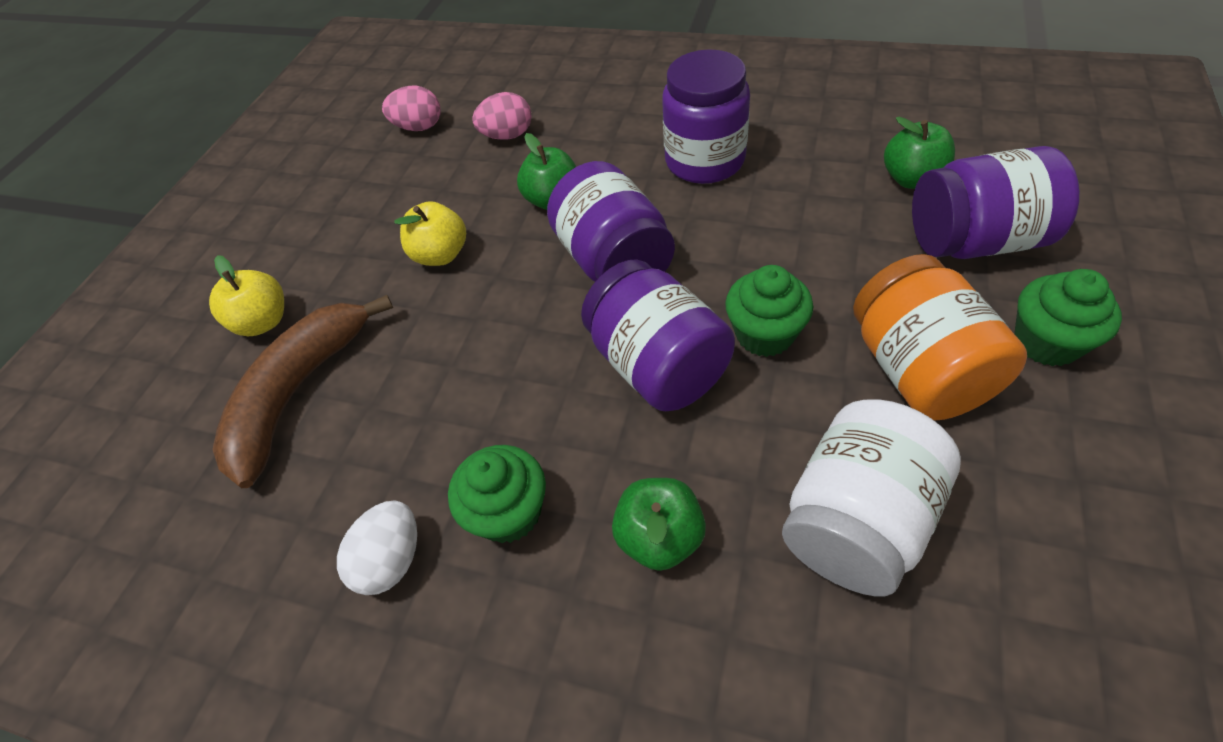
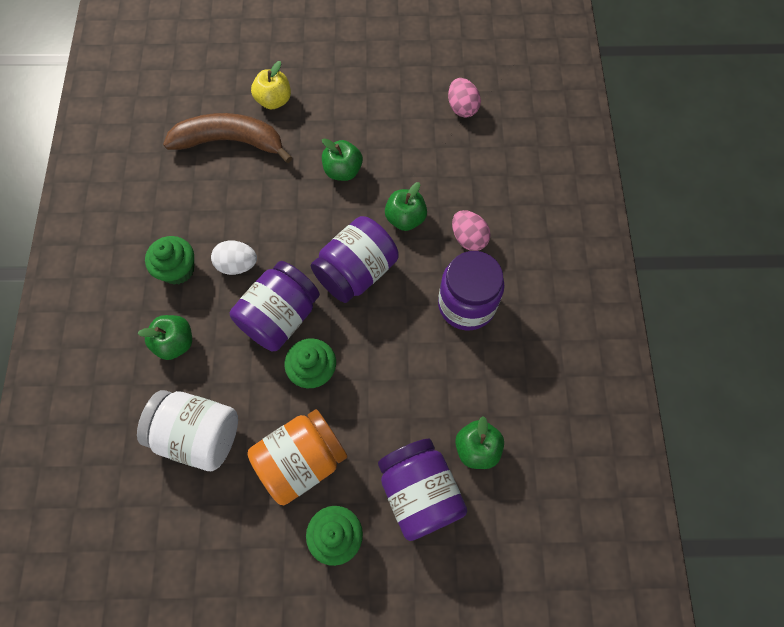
camera: 65 degrees right, 15 degrees up
(392, 560) = (146, 227): white egg -> white egg (237, 265)
(441, 255) = (343, 171): yellow apple -> green apple
(507, 136) = (465, 167): pink egg -> pink egg (468, 238)

